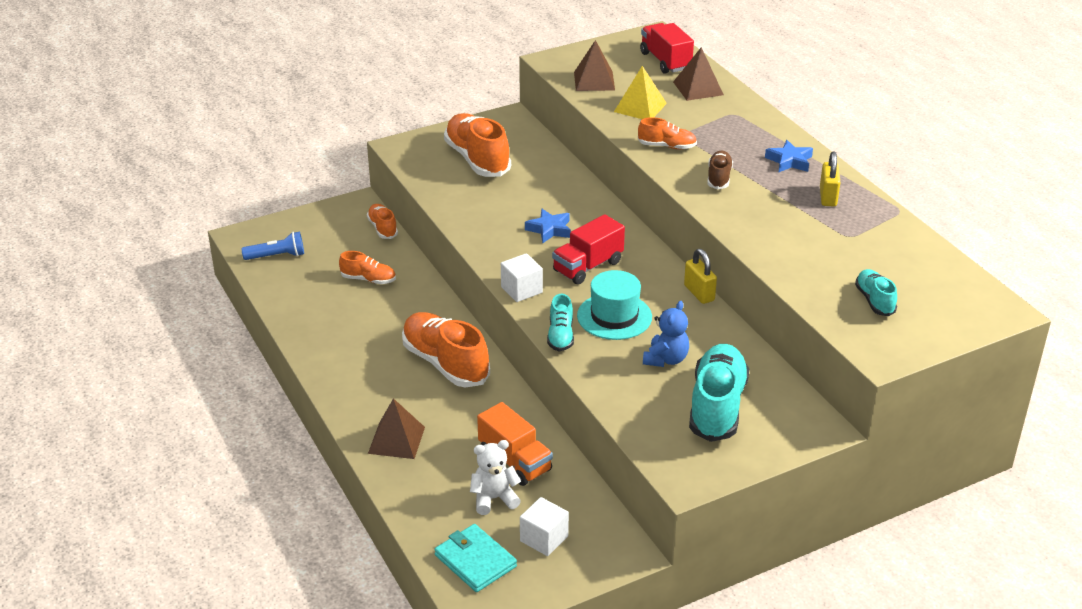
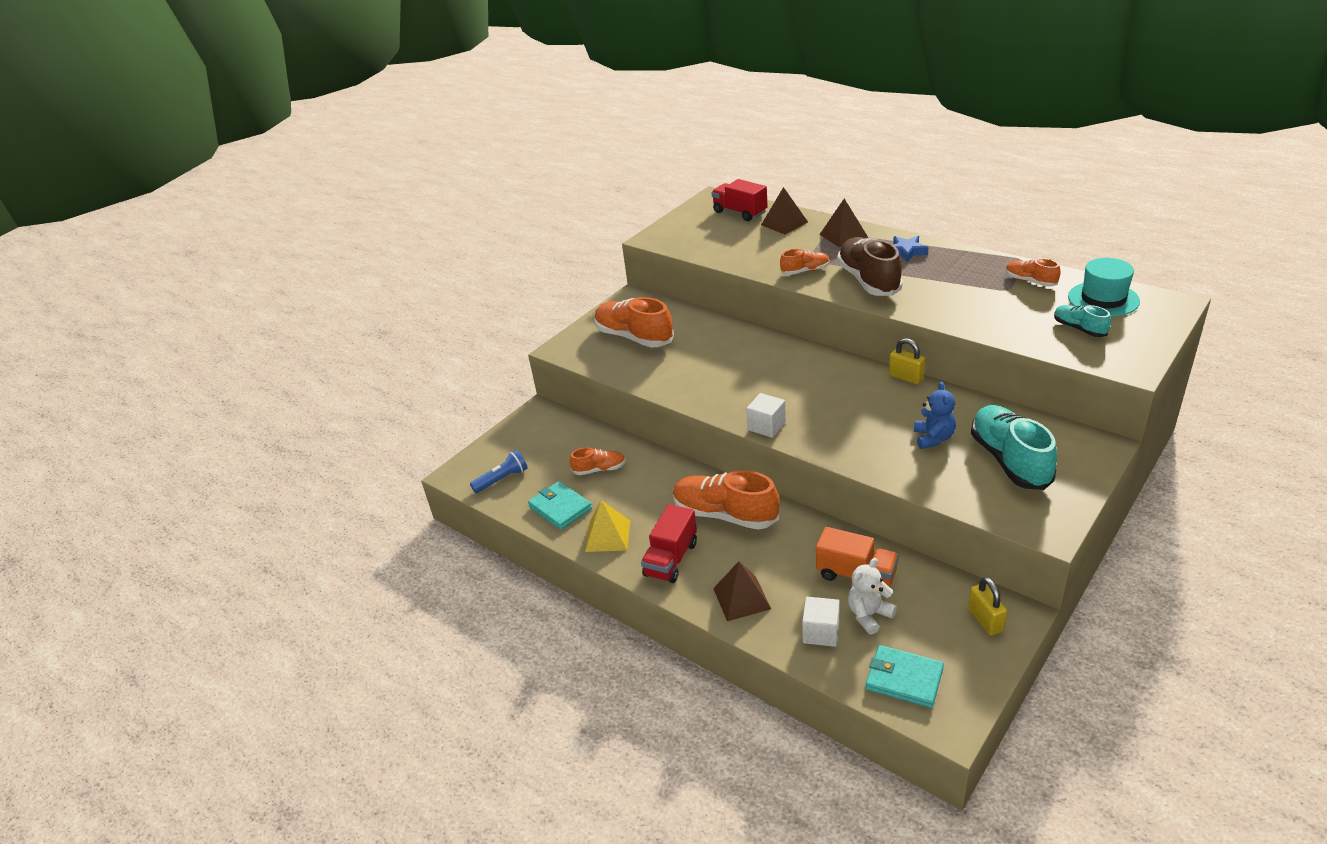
camera: 20 degrees left, 0 degrees up
(306, 301) = (560, 508): none -> turquoise wallet
(382, 228) = (576, 423): orange shoe -> orange shoe (1030, 281)
(544, 538) = (941, 632): white cube -> white cube (821, 632)
(549, 229) = (743, 371): blue star -> none
(560, 336) = (833, 451): turquoise shoe -> none
(588, 266) = (801, 388): red truck -> red truck (671, 559)
(594, 81) = (700, 243): brown pyramid -> brown pyramid (843, 235)
(614, 316) = (860, 419): turquoise hat -> turquoise hat (1103, 299)
(640, 107) = (755, 250): yellow pyramid -> yellow pyramid (608, 536)
(719, 178) = (868, 280): brown shoe -> brown shoe, size x1.92
(828, 197) = (961, 267): yellow padlock -> yellow padlock (985, 620)

